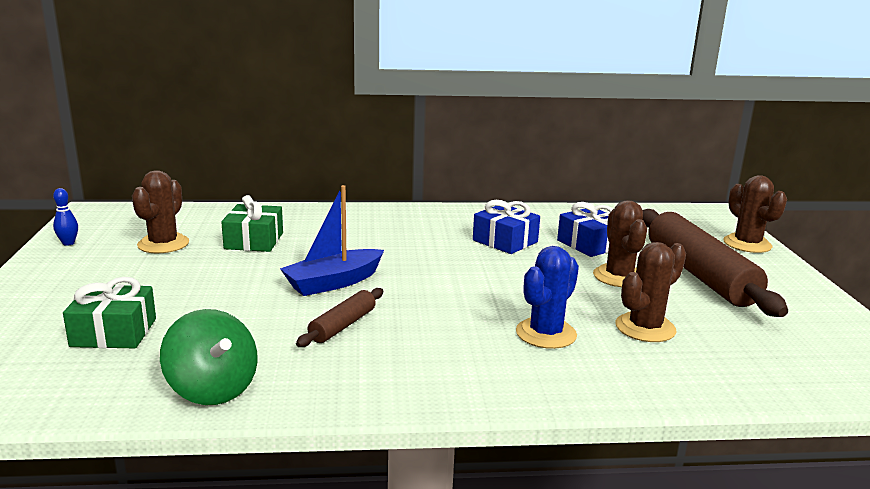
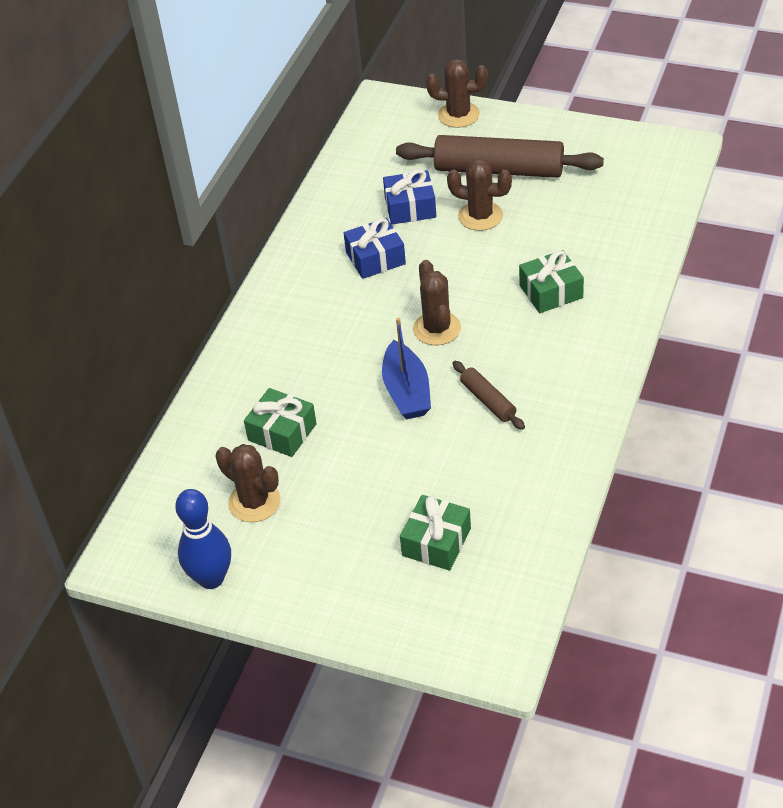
camera: 60 degrees left, 25 degrees up
(68, 243) = (211, 578): blue bowling pin -> blue bowling pin, size x2.12
(212, 389) = (551, 487): green spinning top -> none
(546, 334) = (551, 292): blue cactus -> green gift
(645, 328) = (566, 237): brown cactus -> brown cactus (437, 329)

